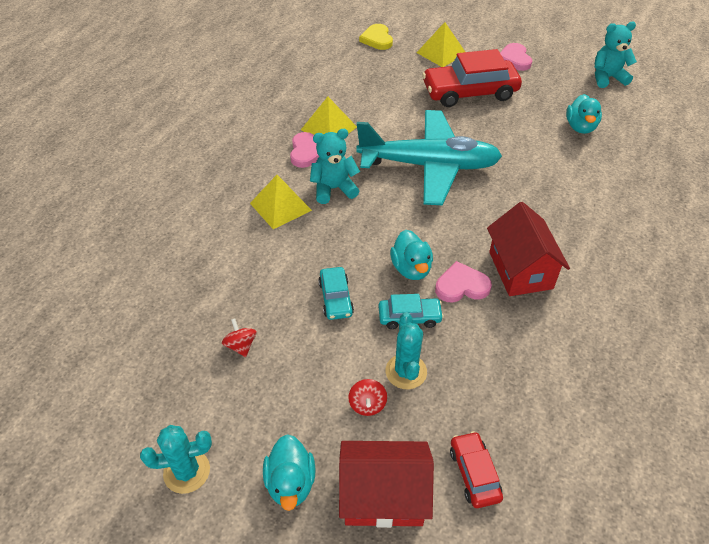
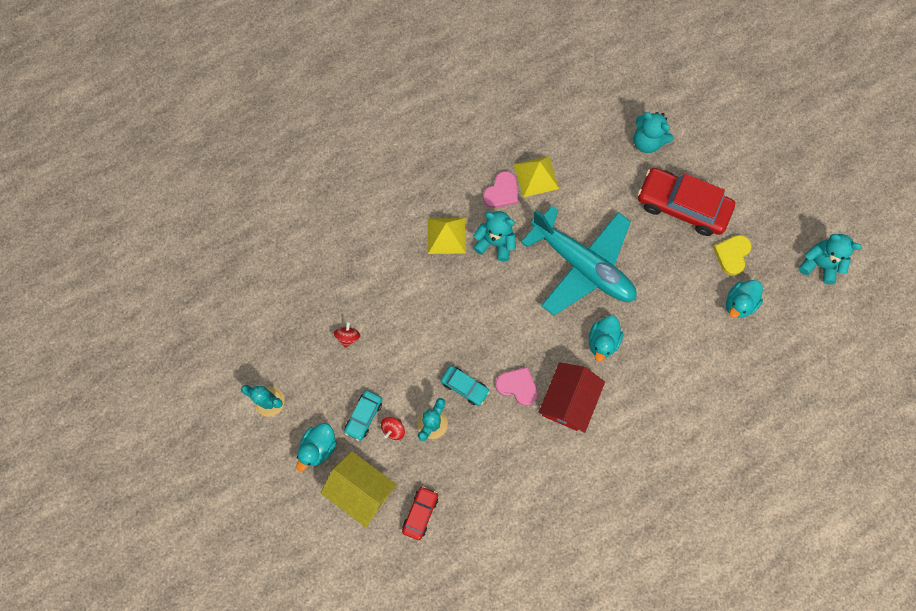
camera: 35 degrees right, 25 degrees up
(336, 298) = (429, 340): turquoise car -> turquoise car (364, 416)
(377, 39) = (656, 90): yellow heart -> yellow heart (732, 254)
(383, 496) = (362, 490): red house -> yellow house
(401, 69) = (647, 142): none -> turquoise teddy bear
(411, 268) = (495, 350): turquoise duck -> turquoise duck (602, 341)
(441, 53) = (698, 142): yellow pyramid -> none
(514, 59) = (757, 190): pink heart -> none

